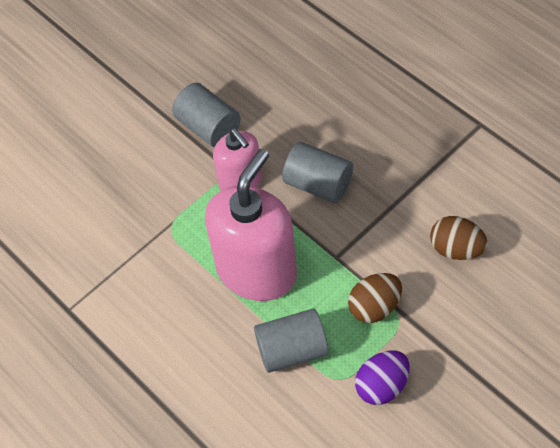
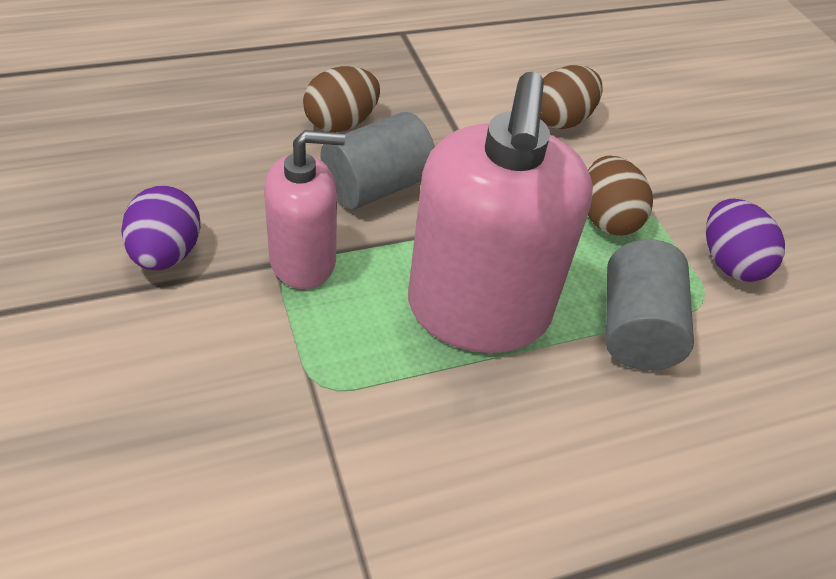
camera: 75 degrees left, 10 degrees down
(208, 127) = (166, 254): grey cylinder -> purple egg
(256, 271) = (478, 311): pink soap dispenser -> pink soap dispenser turned 135 degrees counterclockwise
(359, 141) = (341, 123): none -> brown egg

